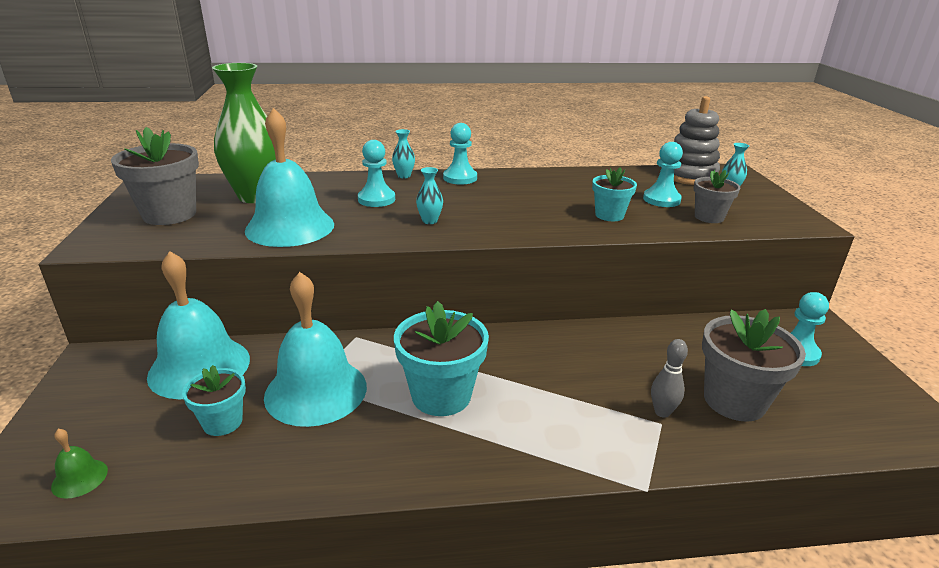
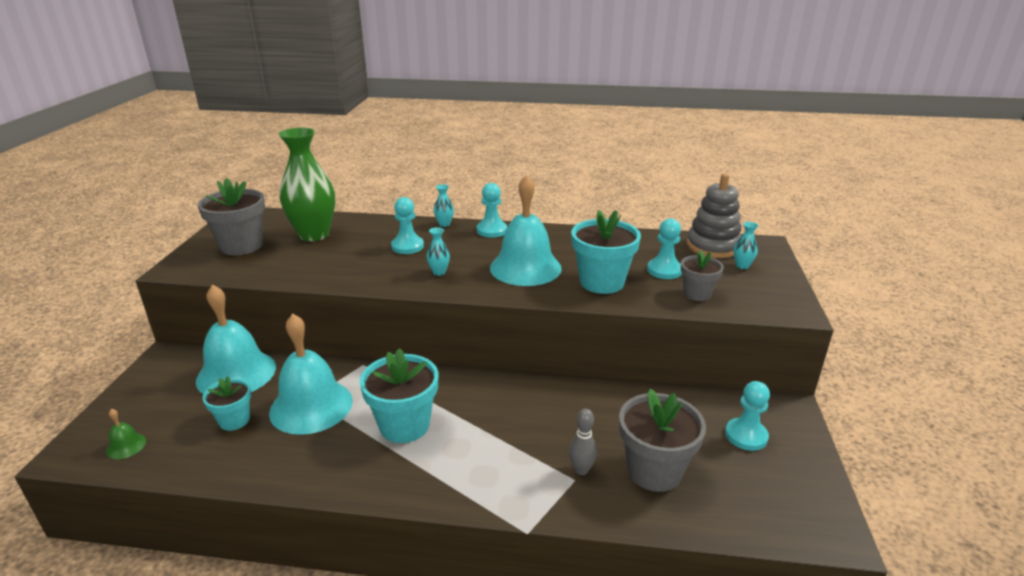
camera: 15 degrees right, 0 degrees up
(290, 227) = (324, 267): turquoise bell -> turquoise bell (525, 267)
(609, 215) = (601, 282): turquoise flower pot -> turquoise flower pot, size x1.69

